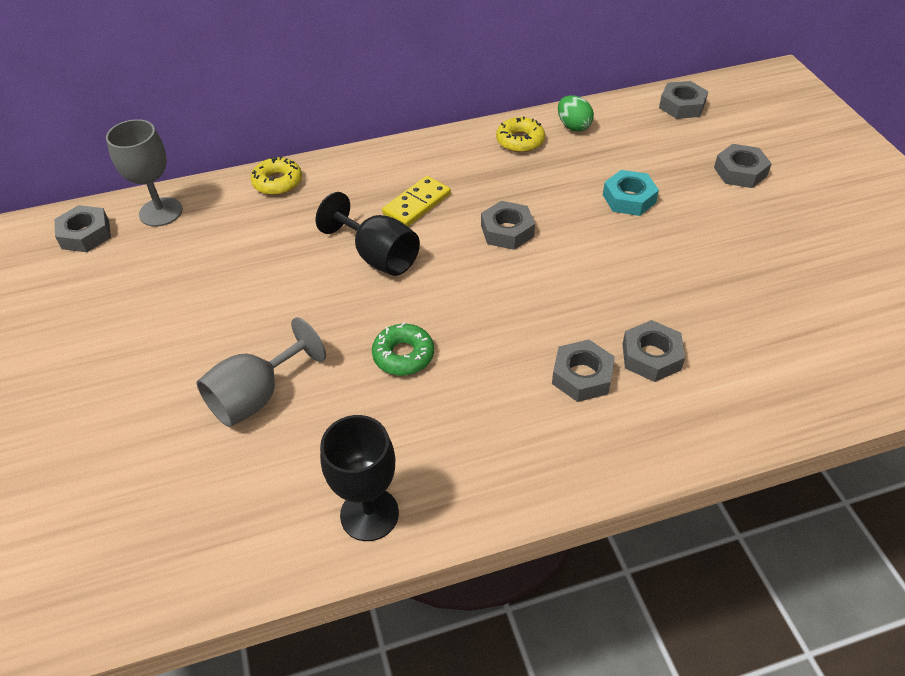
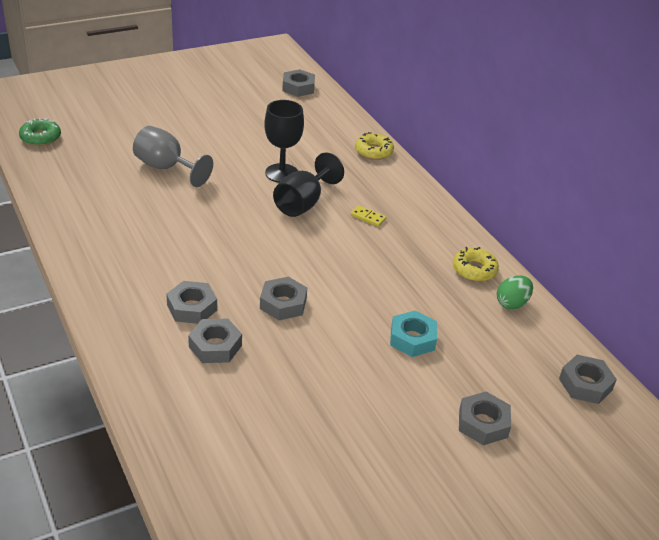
camera: 75 degrees right, 10 degrees down
(161, 212) = (327, 110): grey goblet -> none
(369, 514) = (76, 218): black goblet -> black goblet (281, 173)
(403, 355) = (205, 222): green donut -> green donut (40, 137)
(417, 204) = (368, 217): yellow domino -> yellow domino, size x0.59
(507, 231) = (347, 265): grey nut -> grey nut (283, 303)

